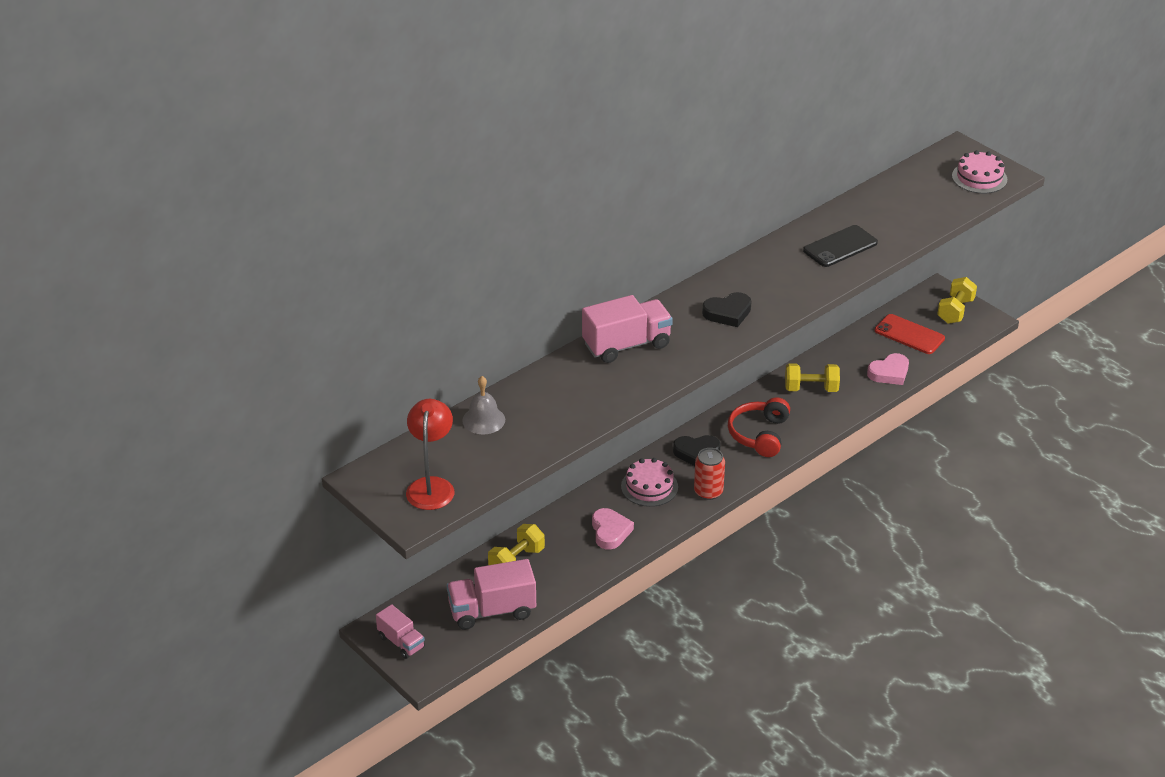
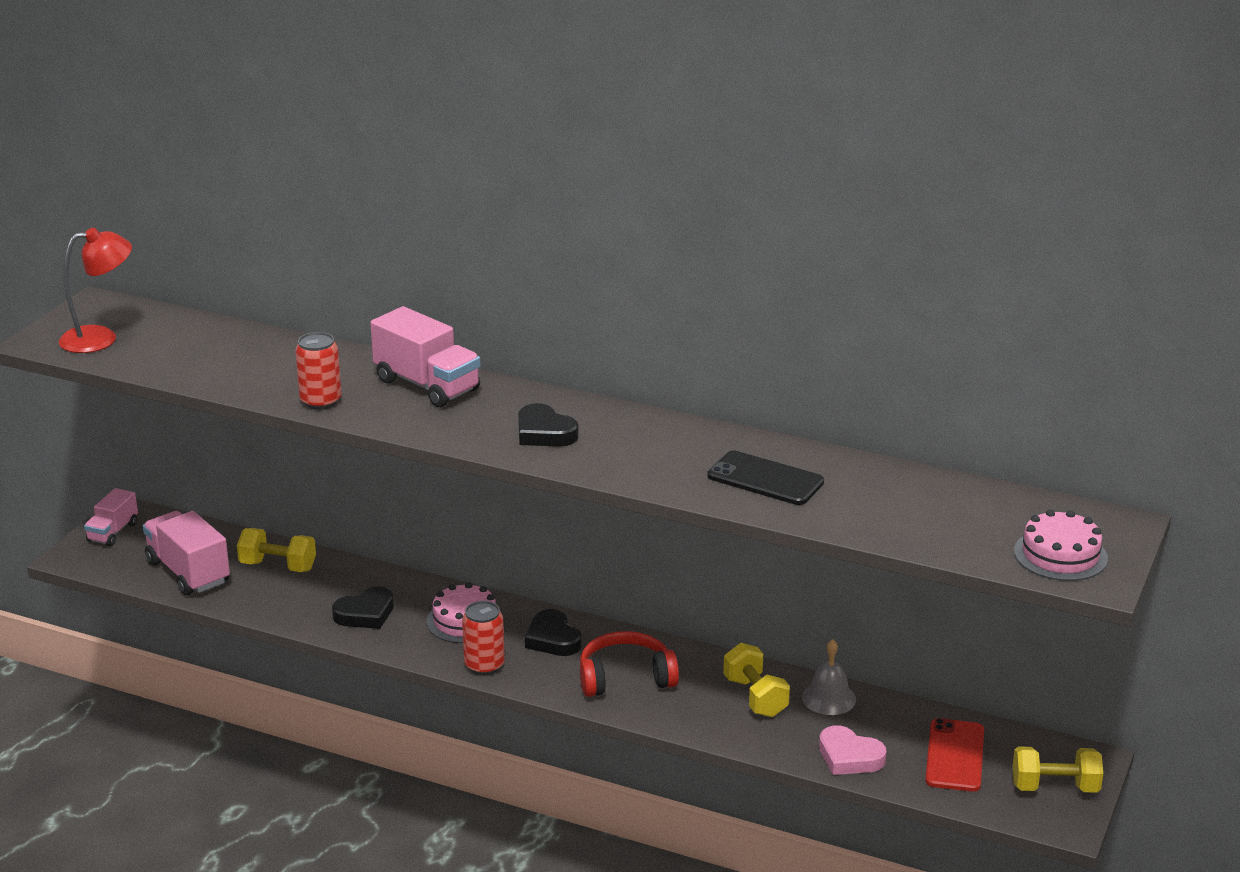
camera: 65 degrees right, 10 degrees down
(483, 420) = (230, 339): grey bell -> grey bell (829, 698)
(610, 531) = (365, 614): pink heart -> black heart
(617, 397) = (320, 401): none -> red can

